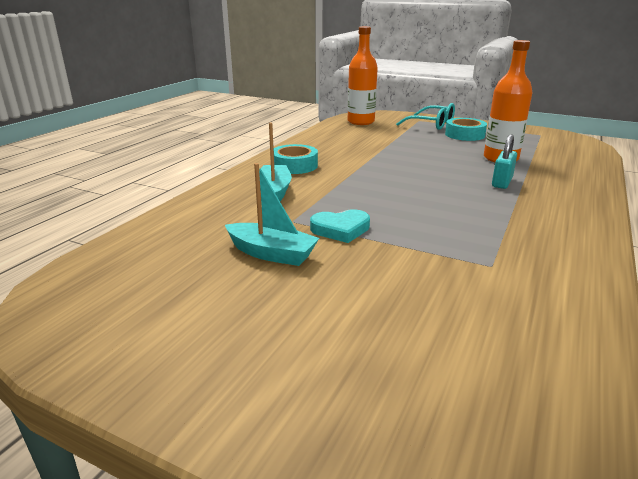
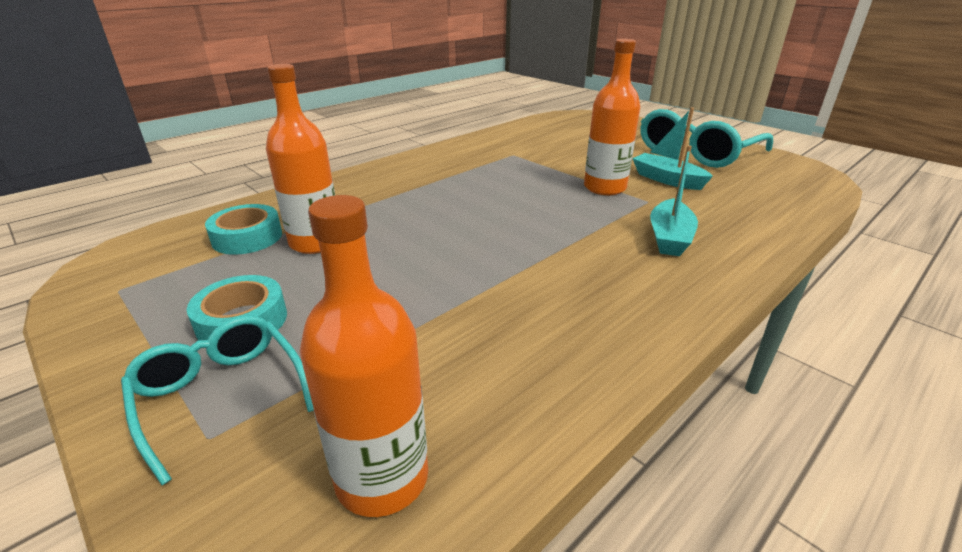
camera: 160 degrees left, 5 degrees up
(215, 330) = (696, 152): none -> turquoise glasses
(294, 165) = (637, 285): turquoise tape -> turquoise tape (247, 237)
(340, 229) = (604, 188): turquoise heart -> orange bottle
(502, 182) = (390, 207): turquoise padlock -> none

